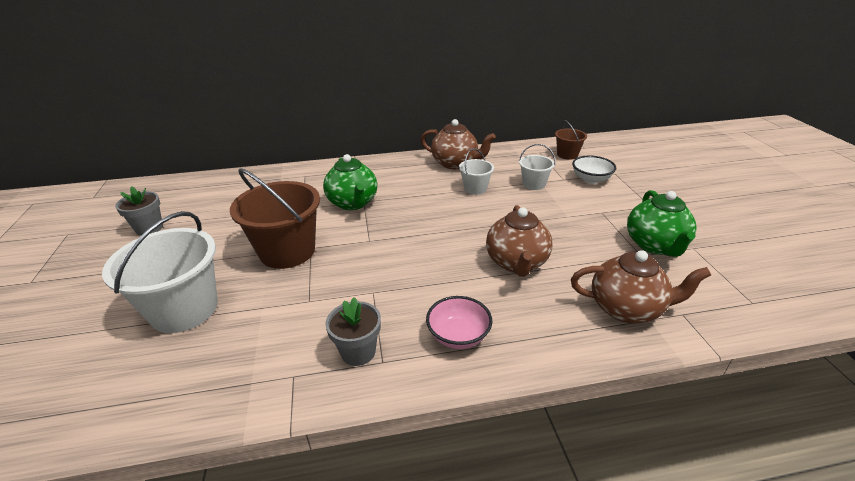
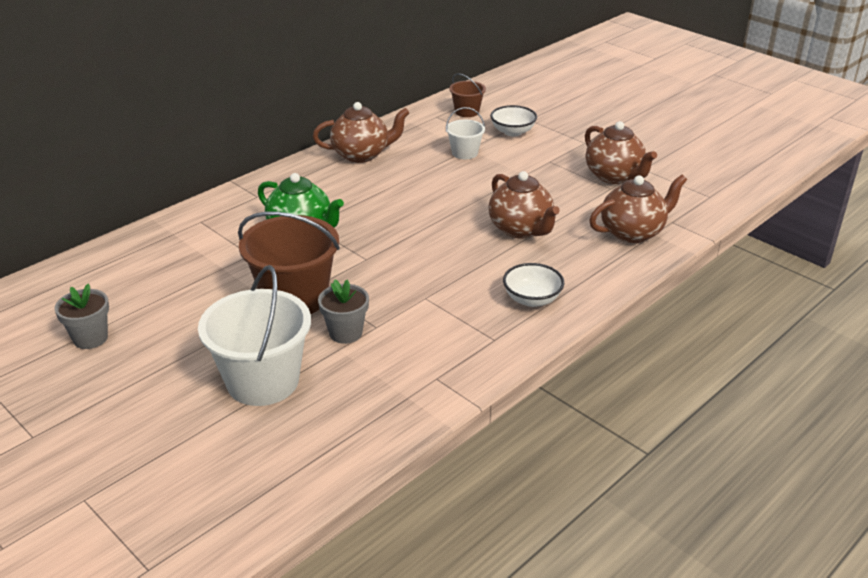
camera: 35 degrees left, 0 degrees up
(358, 352) = (467, 341): grey flower pot -> grey flower pot (345, 333)
(458, 336) = (532, 299): pink bowl -> white bowl
(475, 188) = (412, 175): white bucket -> none
(655, 245) = (614, 176): green teapot -> brown teapot

